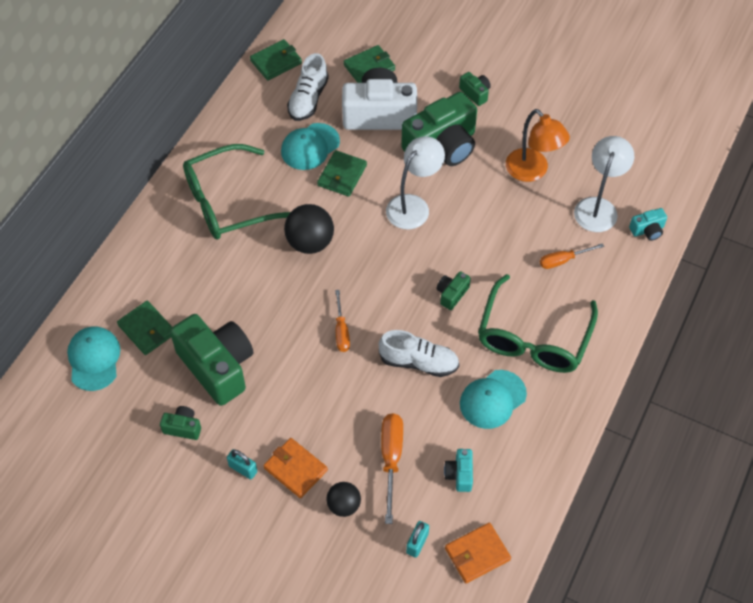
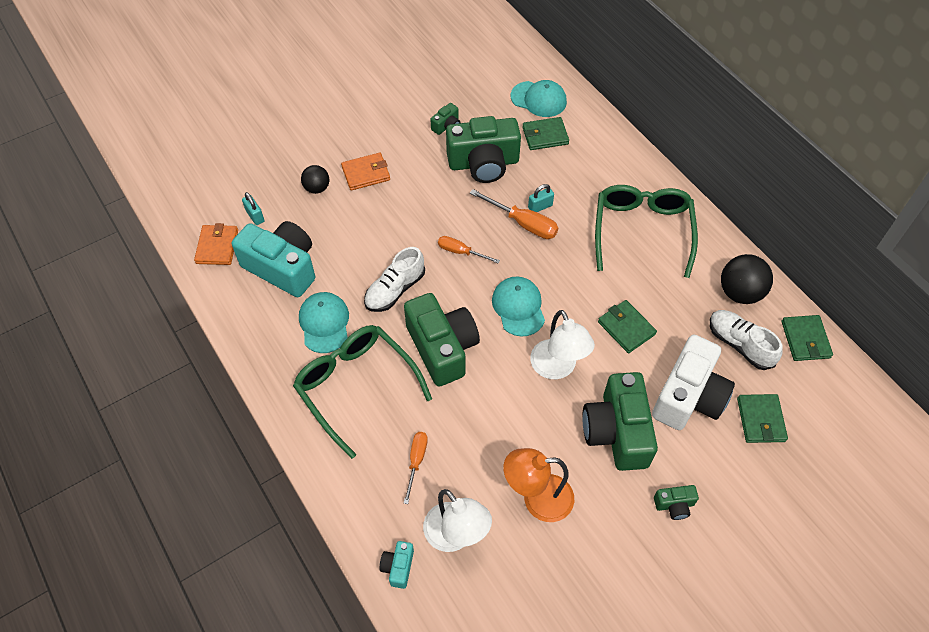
camera: 120 degrees right, 0 degrees up
(243, 469) = (389, 145): turquoise padlock -> turquoise padlock (540, 207)
(310, 147) = (675, 318): turquoise cap -> turquoise cap (518, 307)
(310, 242) = (563, 270): black ball -> black ball (740, 292)
(391, 459) = (328, 231): orange screwdriver -> orange screwdriver (523, 223)
(452, 294) = (442, 348): green camera -> green camera, size x2.28
(459, 474) = (282, 267): turquoise camera -> turquoise camera, size x2.28

